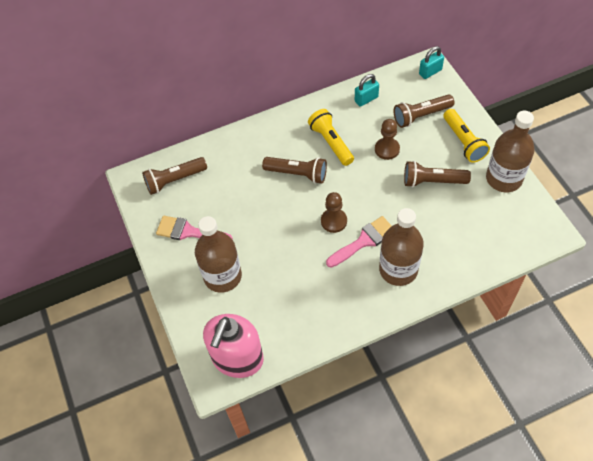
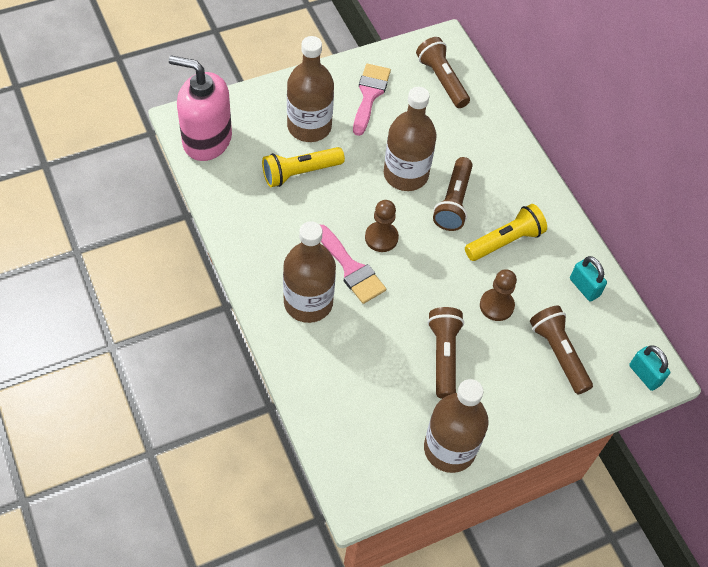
camera: 80 degrees right, 0 degrees up
(272, 205) = (405, 174): none -> brown bottle
(463, 142) = (514, 404): yellow flashlight -> yellow flashlight (300, 173)

